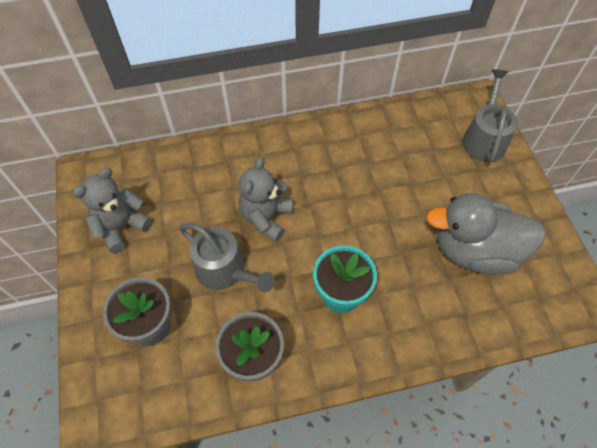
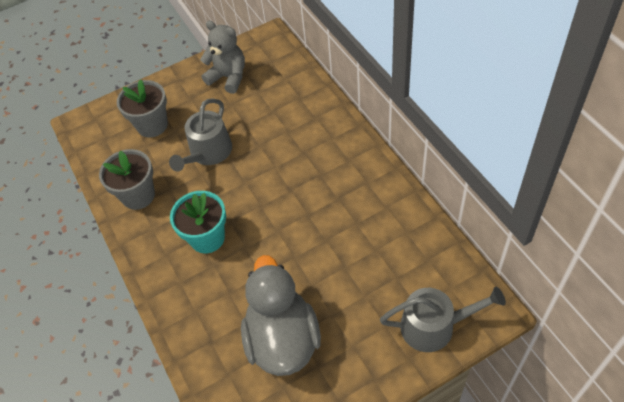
camera: 80 degrees right, 5 degrees down
(266, 217) = (266, 163): grey teddy bear -> none

